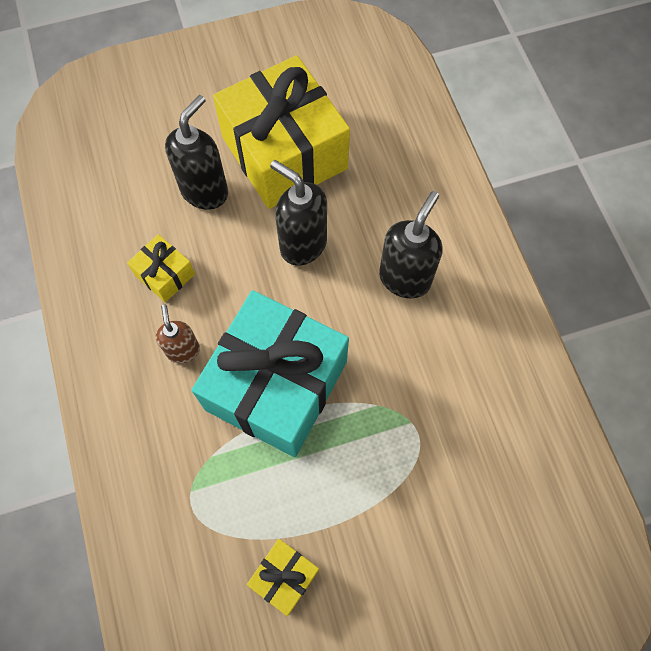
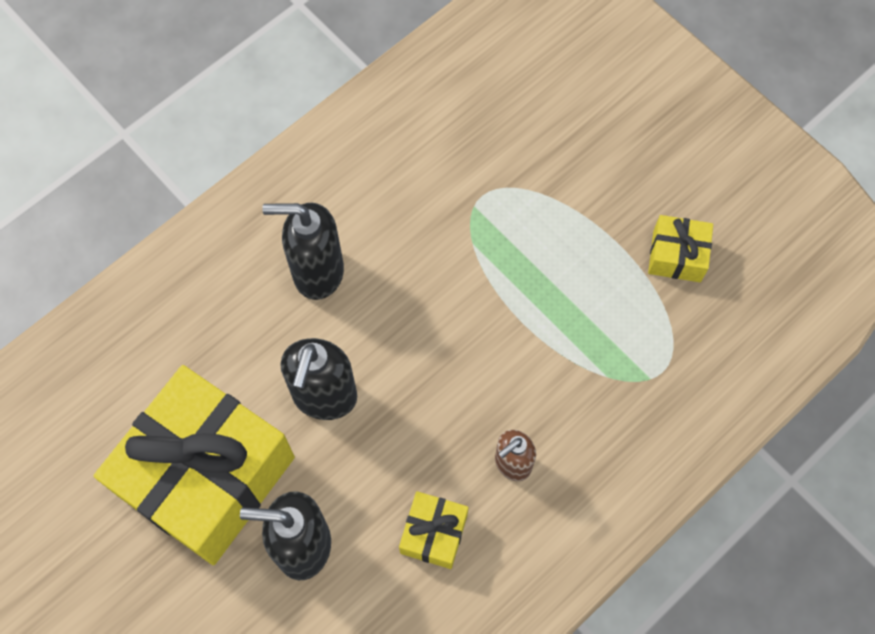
camera: 115 degrees left, 0 degrees up
(276, 385) = (501, 348): turquoise gift -> none

